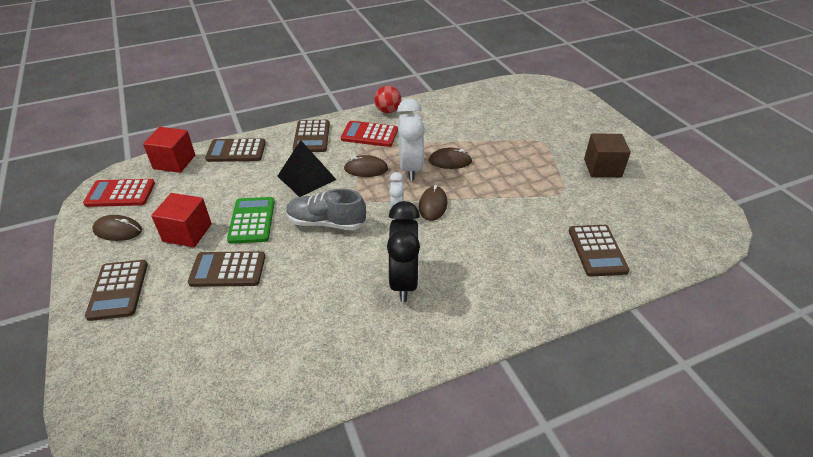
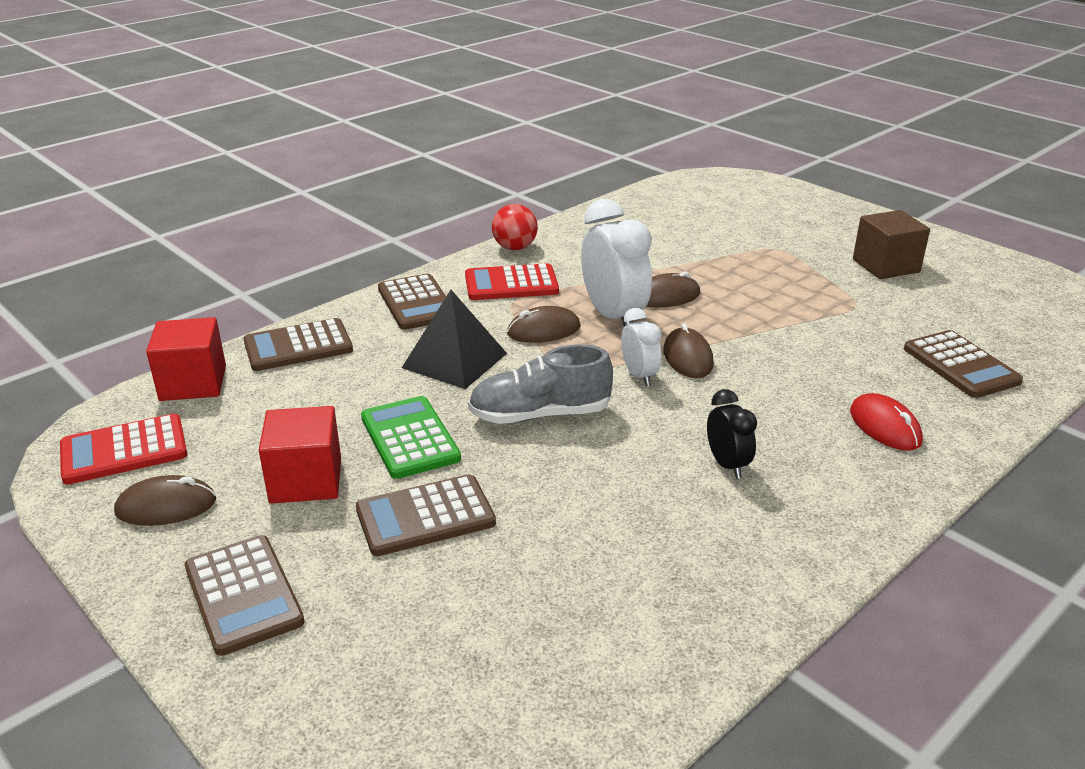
camera: 20 degrees left, 10 degrees down
(404, 281) = (727, 465): black clock -> black clock, size x0.54
(515, 281) = (885, 426): none -> red mouse

